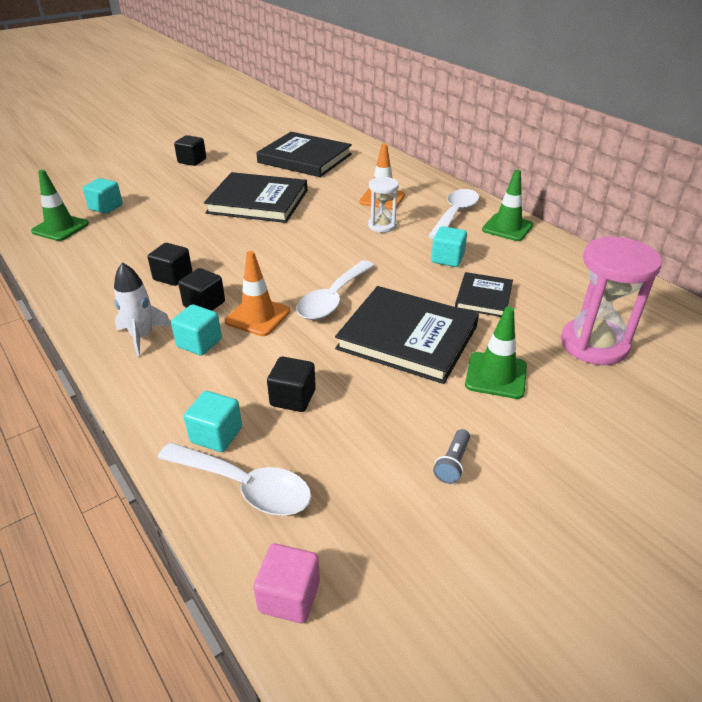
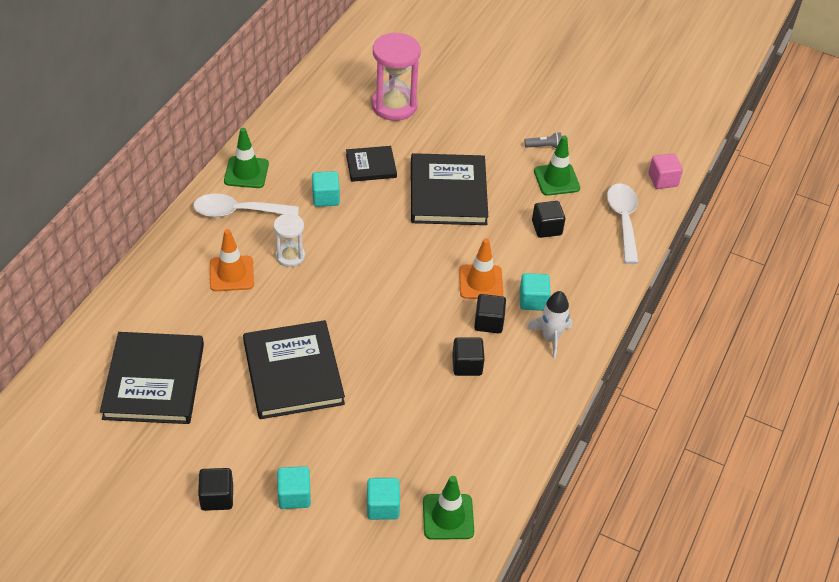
camera: 120 degrees left, 10 degrees up
(216, 435) = (601, 249): turquoise cube -> turquoise cube (294, 496)
(333, 299) = (429, 248): white spoon -> none
(496, 375) = (458, 143): green traffic cone -> green traffic cone (556, 179)

